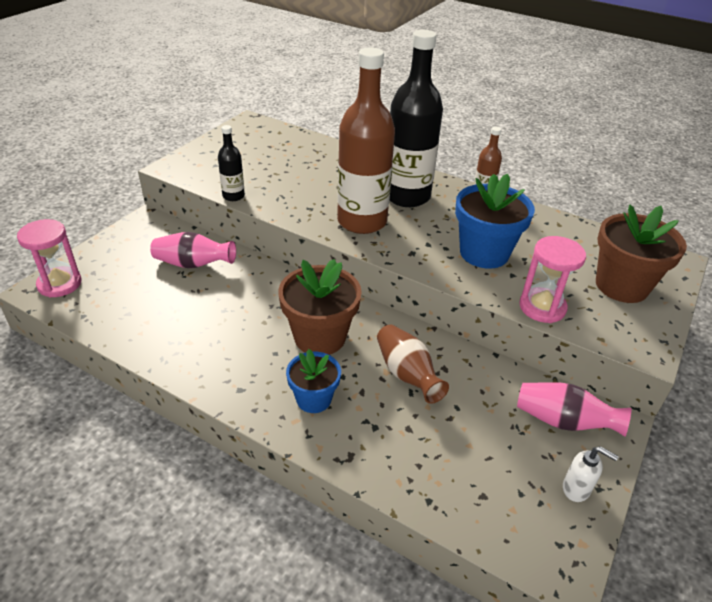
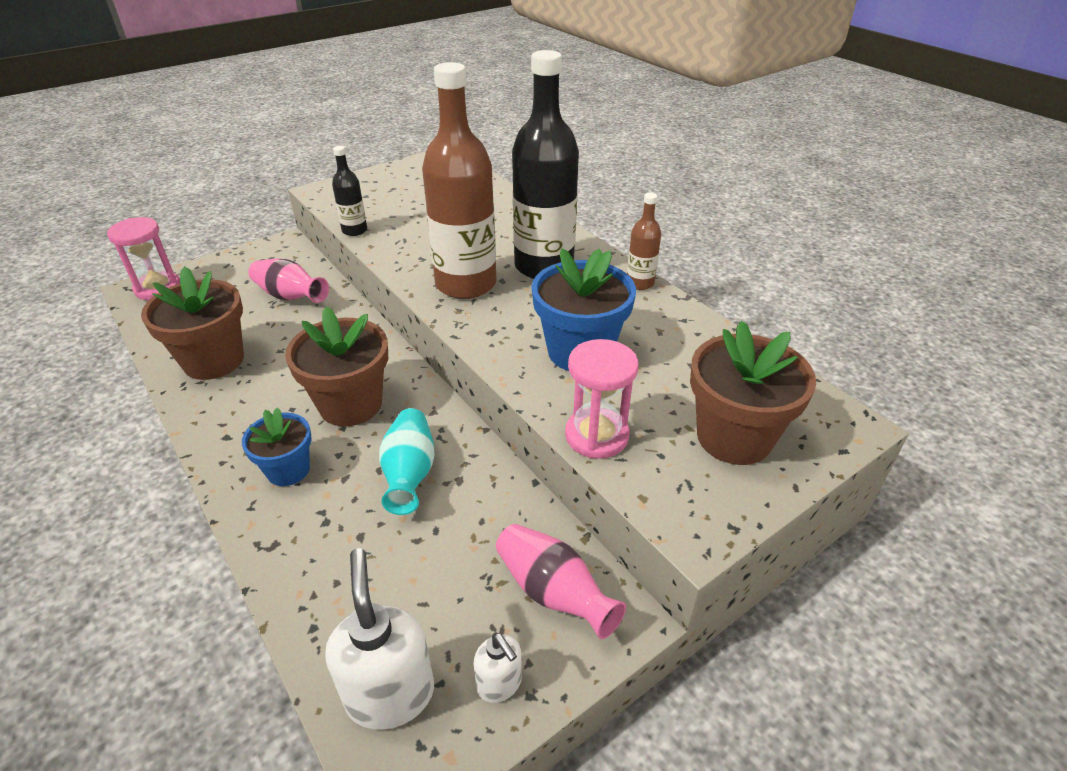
camera: 25 degrees right, 0 degrees up
(173, 333) = (213, 361): none -> brown flower pot
(407, 374) = (409, 473): brown vase -> turquoise vase
(516, 521) = (390, 694): none -> white soap dispenser

